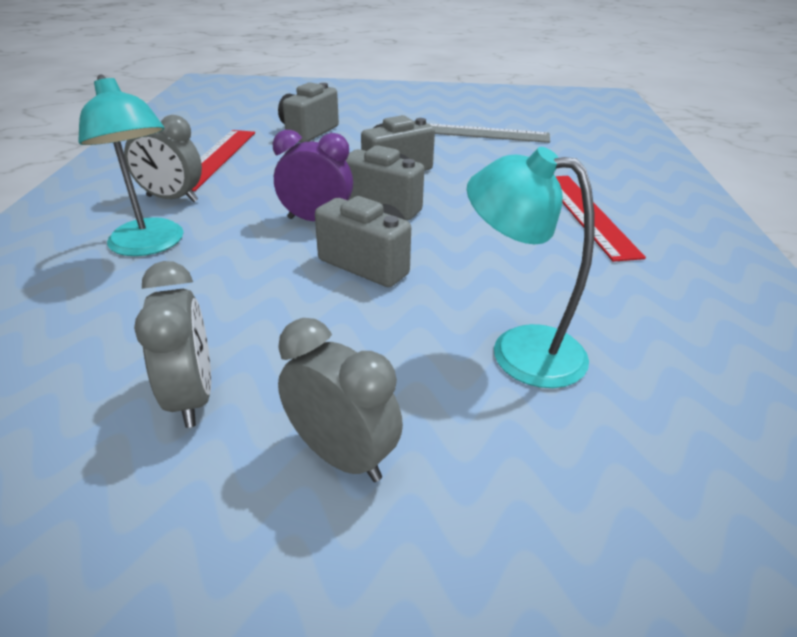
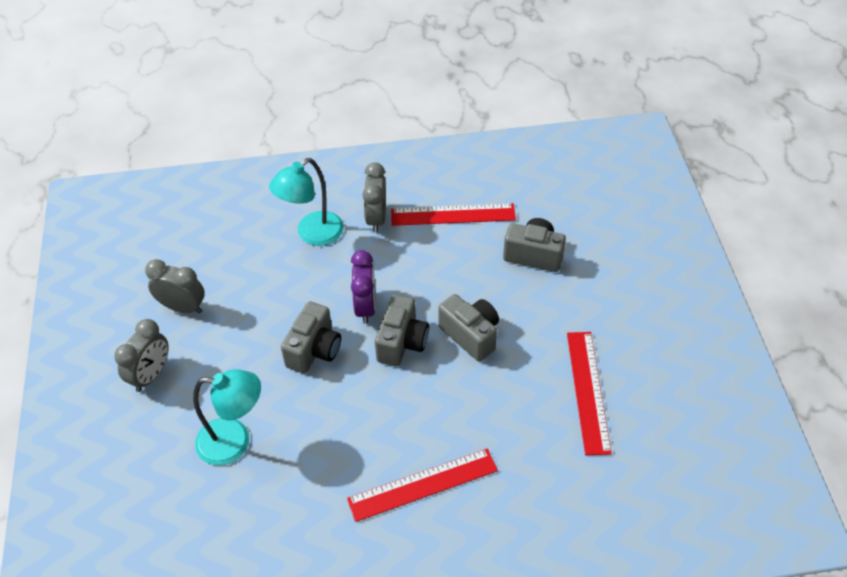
camera: 80 degrees right, 15 degrees up
(192, 397) = (183, 307): grey clock -> grey clock turned 135 degrees counterclockwise
(481, 133) = (588, 391): grey ruler -> red ruler
(519, 350) = (235, 441): turquoise lamp -> turquoise lamp turned 75 degrees clockwise

